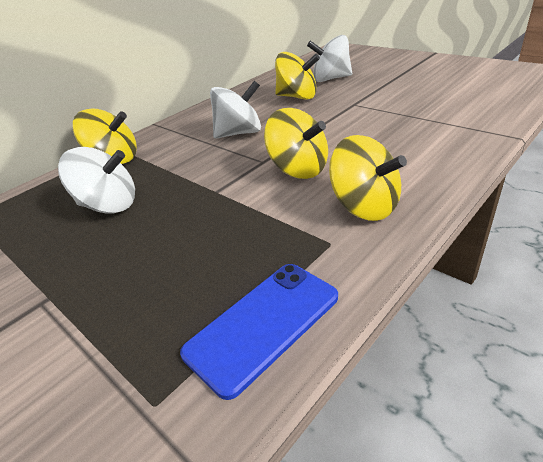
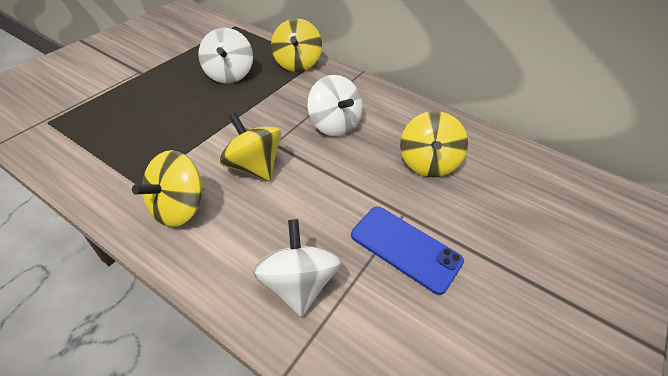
camera: 75 degrees right, 10 degrees up
(263, 324) = (78, 154): blue phone -> blue phone (405, 248)
(298, 169) = (253, 166): yellow spinning top -> yellow spinning top turned 105 degrees clockwise
(330, 79) = (493, 194): white spinning top -> white spinning top (297, 284)

